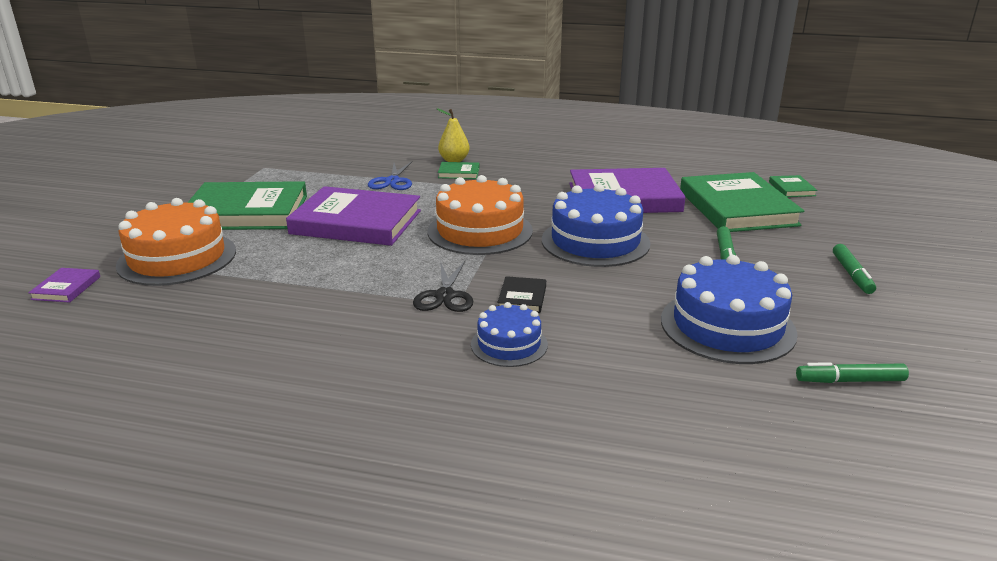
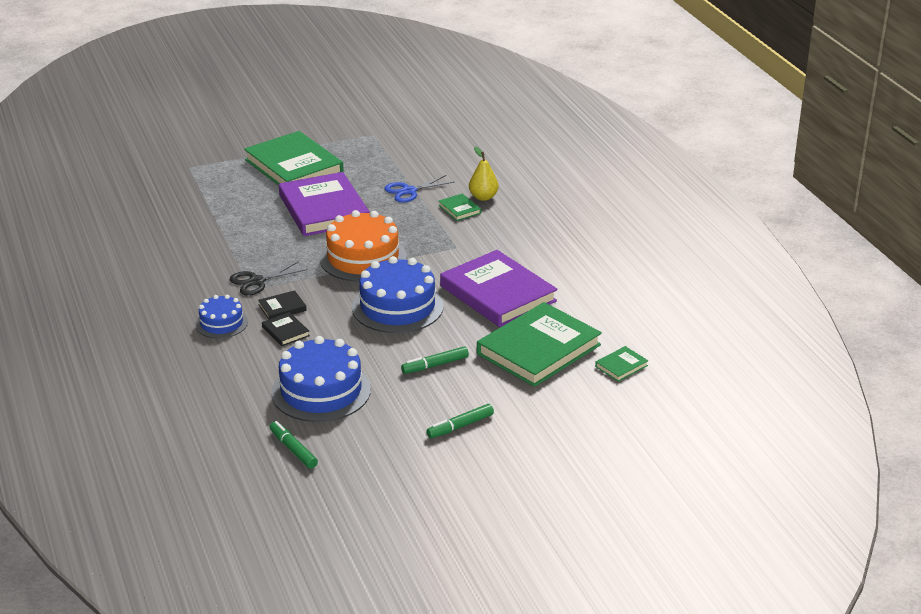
camera: 55 degrees right, 5 degrees up
(66, 288) = (145, 167): purple book -> none
(177, 258) = (210, 178): orange cake -> none
(576, 310) = (285, 331): none -> black book

